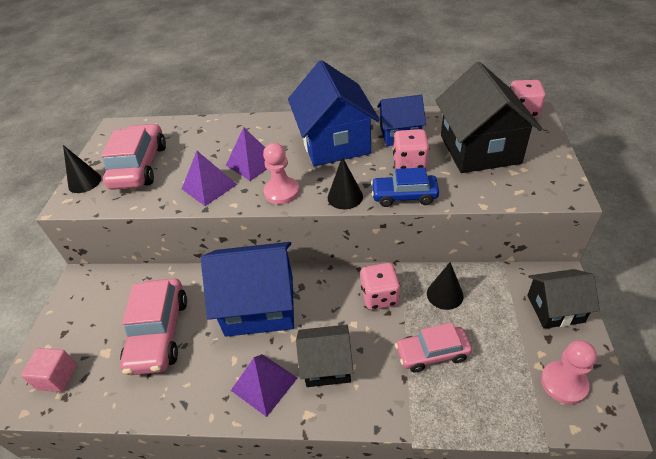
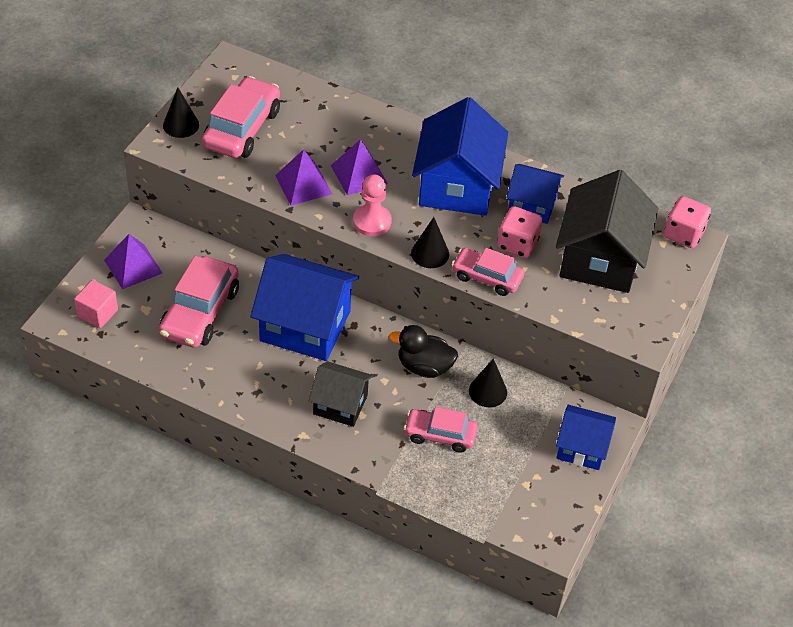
camera: 15 degrees right, 5 degrees up
(264, 384) = (277, 396): purple pyramid -> purple pyramid (133, 266)
(380, 296) = (424, 367): pink dice -> black duck
(404, 196) = (487, 277): blue car -> pink car
(555, 308) = (582, 448): black house -> blue house
(564, 383) = (537, 505): pink pawn -> none

